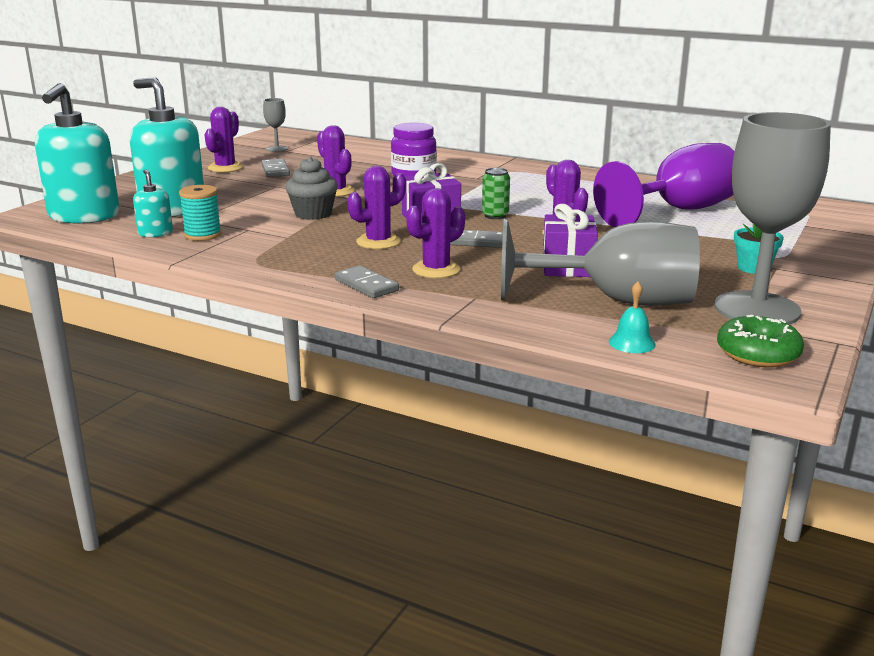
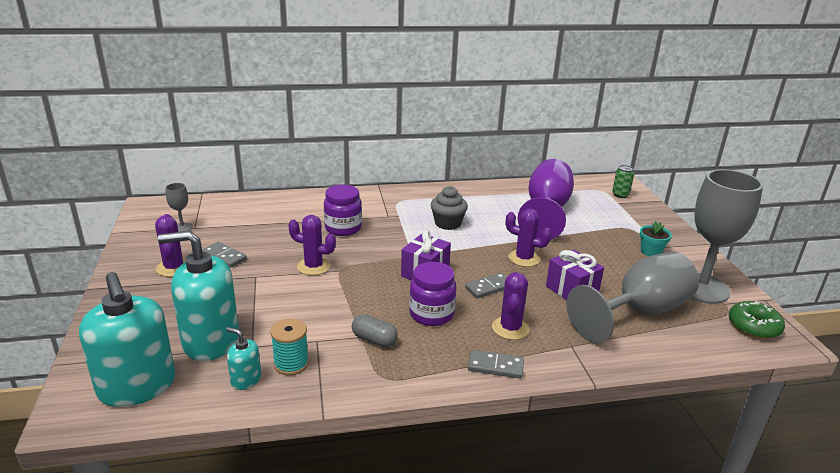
camera: 40 degrees left, 5 degrees up
(294, 241) = (374, 340): none -> grey capsule
(313, 214) = (338, 300): grey cupcake -> grey cupcake (447, 223)
(378, 242) = (431, 314): purple cactus -> purple jar
(495, 216) = (459, 254): green can -> green can (620, 195)
(632, 343) = (698, 347): turquoise bell -> none

